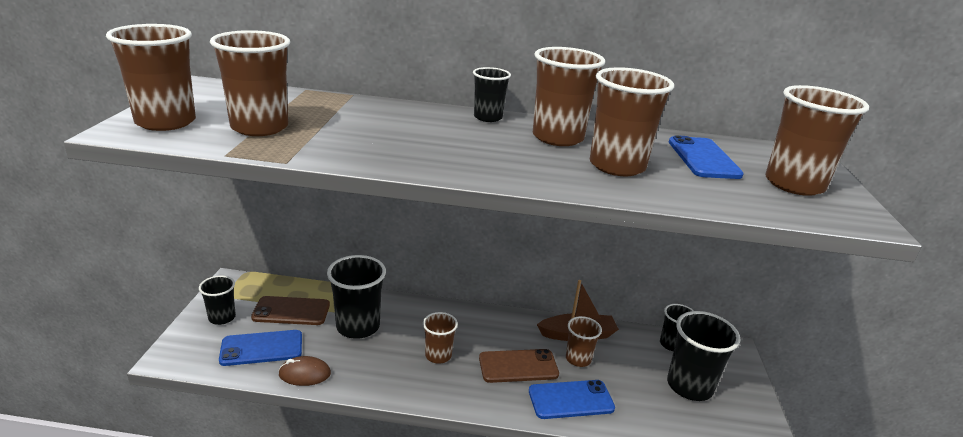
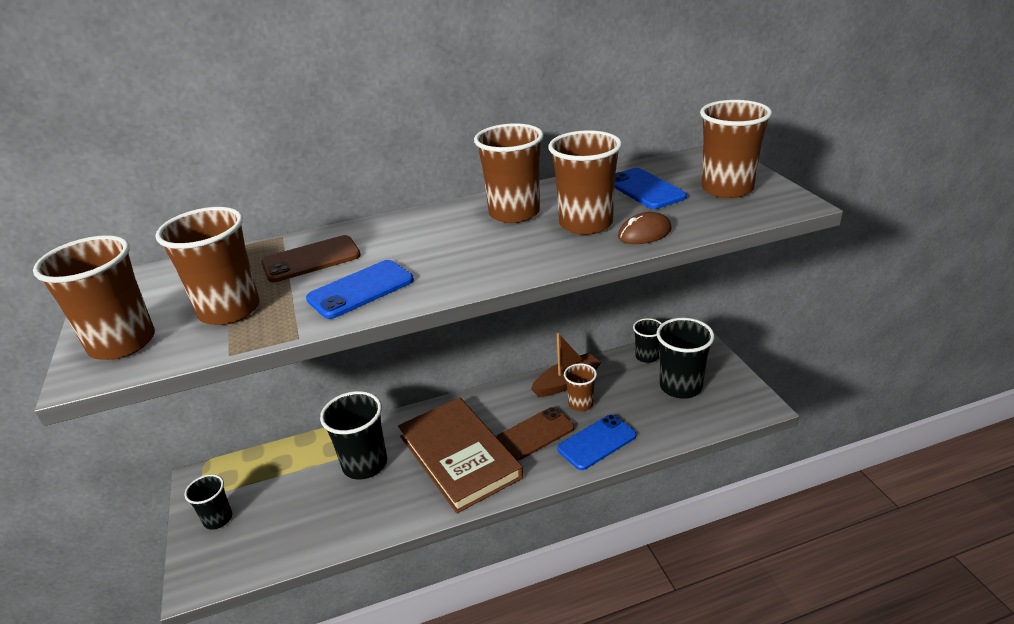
camera: 20 degrees left, 5 degrees up
(261, 348) = (285, 529): blue phone -> blue phone (361, 290)
(291, 311) = (286, 480): brown phone -> brown phone (311, 259)
(304, 374) = (347, 532): brown mouse -> brown mouse (644, 233)
(438, 355) = (459, 456): brown cup -> brown book
(488, 117) = (435, 214): black cup -> none

